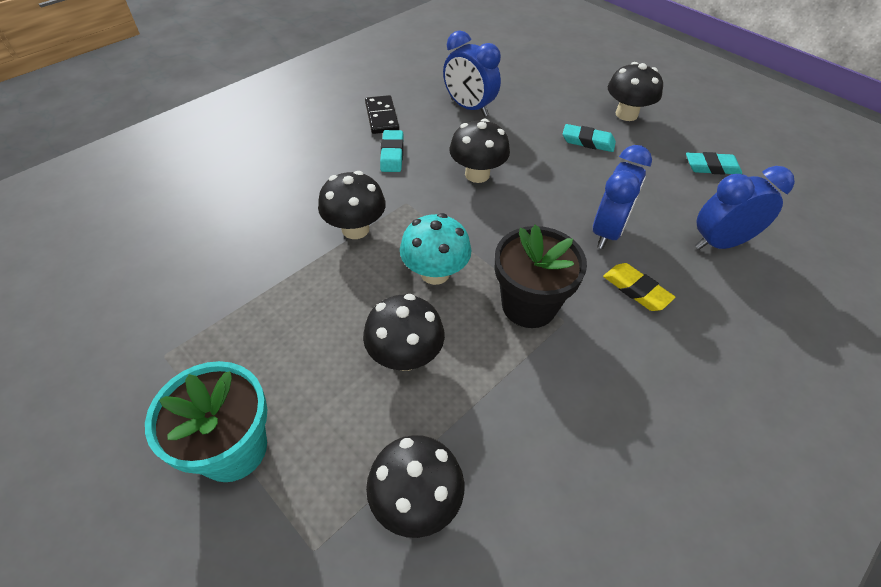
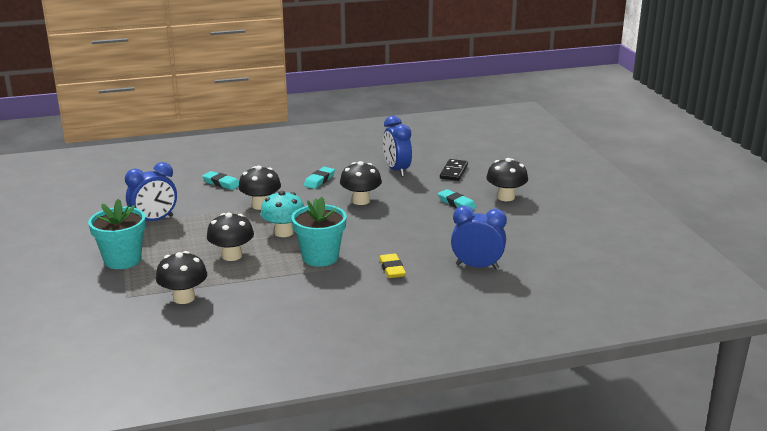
camera: 30 degrees right, 25 degrees down
(382, 117) = (334, 162): black domino -> black domino (454, 172)
(529, 305) = (320, 257): black flower pot -> turquoise flower pot
(608, 231) = (409, 243): blue clock -> blue clock (154, 220)
(711, 167) = (528, 235): turquoise eraser -> turquoise eraser (221, 183)

